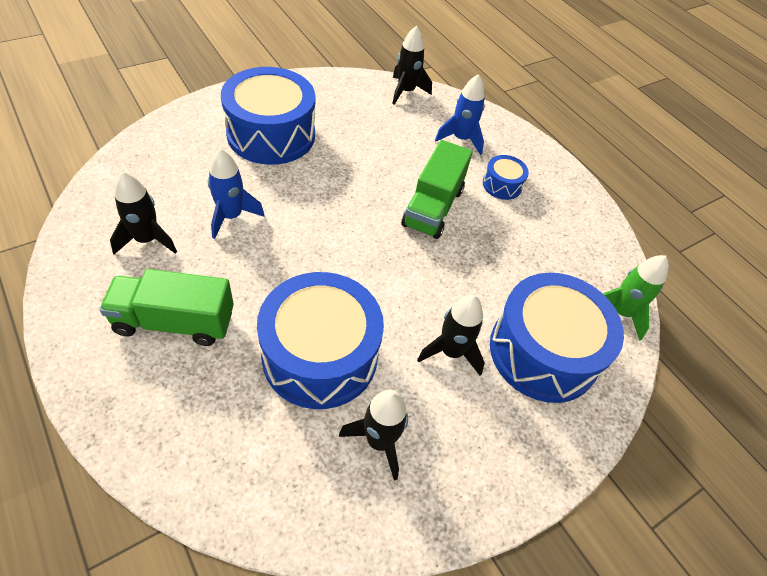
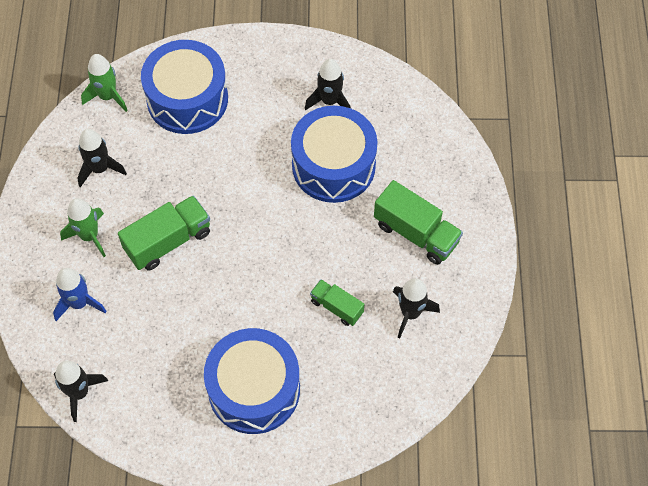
camera: 140 degrees left, 10 degrees up
(231, 216) = (336, 307): blue rocket -> green truck
(451, 352) = (248, 127): black rocket -> black rocket (100, 169)
(502, 185) = (89, 236): blue drum -> green rocket

